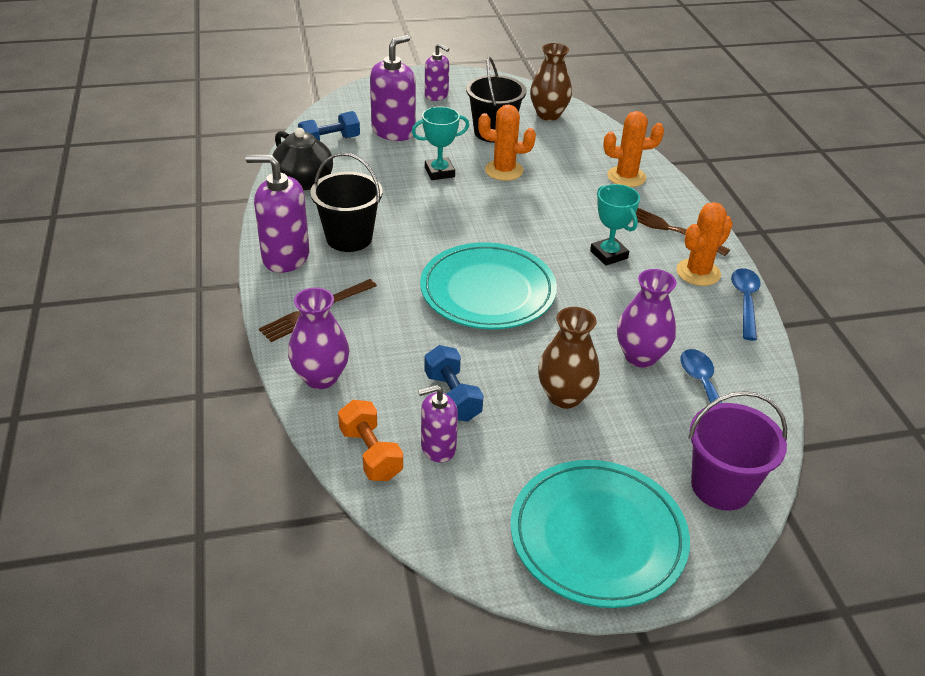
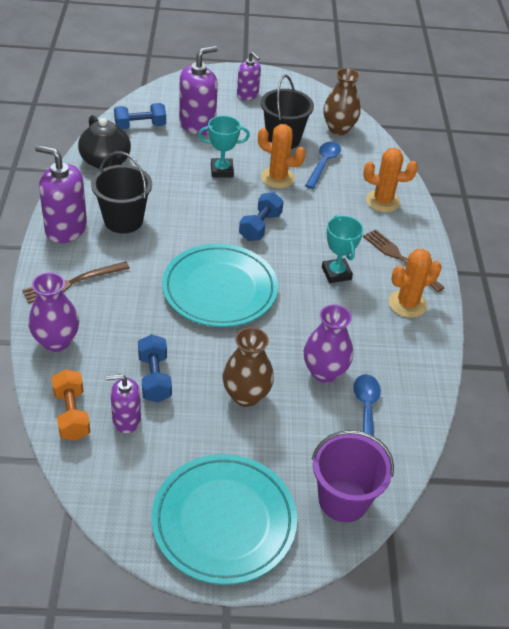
camera: 10 degrees right, 5 degrees up
(505, 221) = (260, 226): none -> blue dumbbell
(745, 301) = (437, 338): blue spoon -> blue spoon (323, 164)

